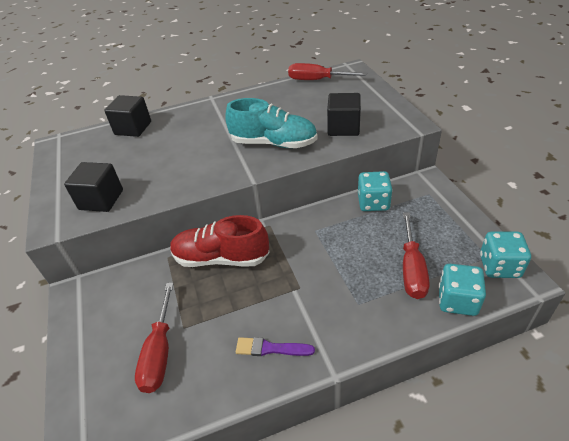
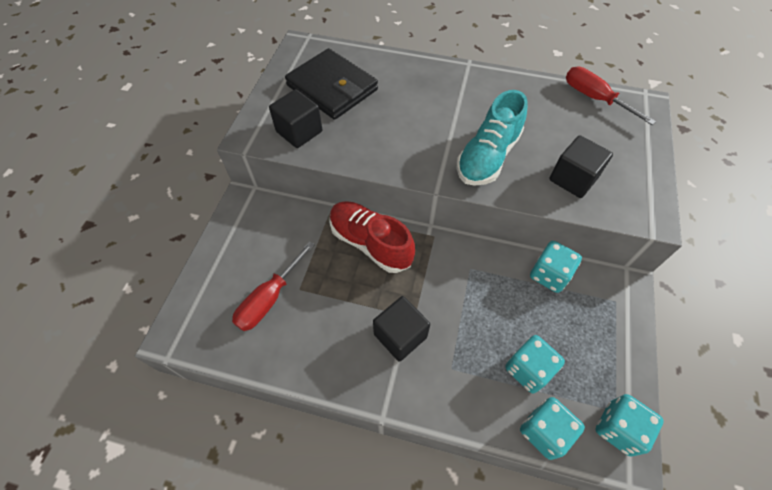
camera: 30 degrees right, 15 degrees up
(108, 158) = (332, 88): none -> black wallet
(133, 128) = (374, 63): black cube -> black cube (400, 335)
(270, 348) = (351, 356): purple brush -> none
(273, 143) = (488, 157): turquoise shoe -> turquoise shoe turned 75 degrees clockwise
(411, 269) = (528, 369): red screwdriver -> turquoise dice

